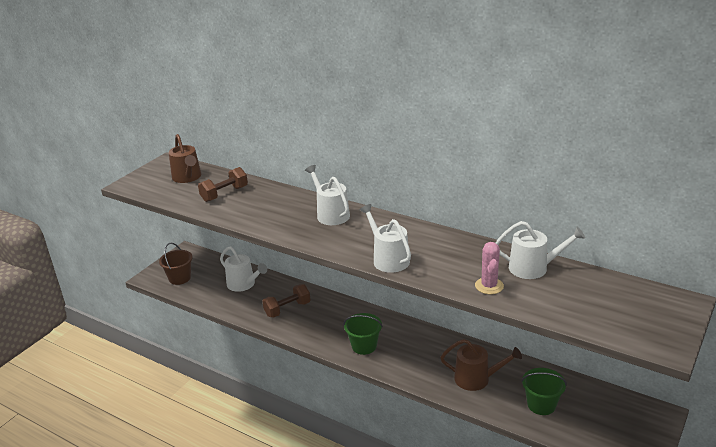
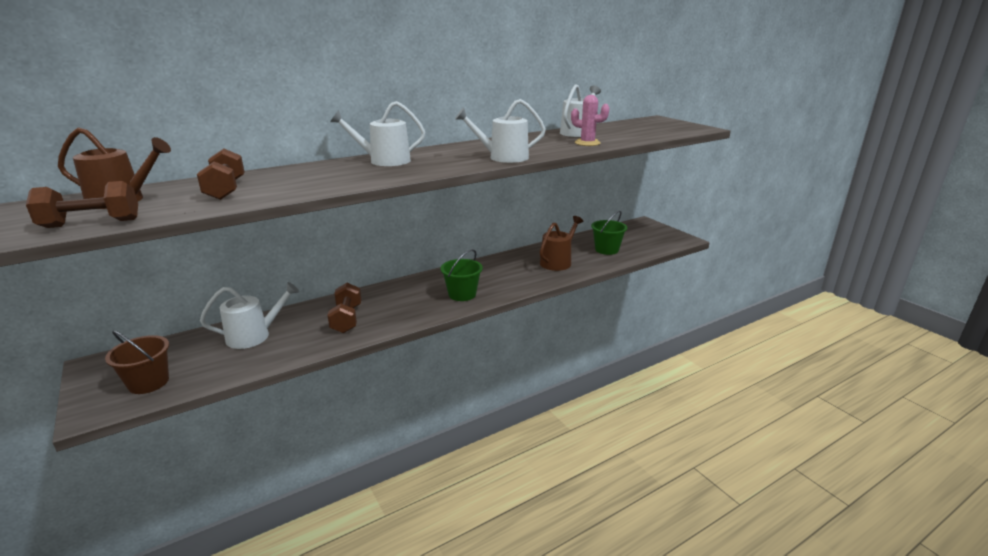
camera: 65 degrees left, 5 degrees down
(151, 190) = (91, 223): none -> brown dumbbell

